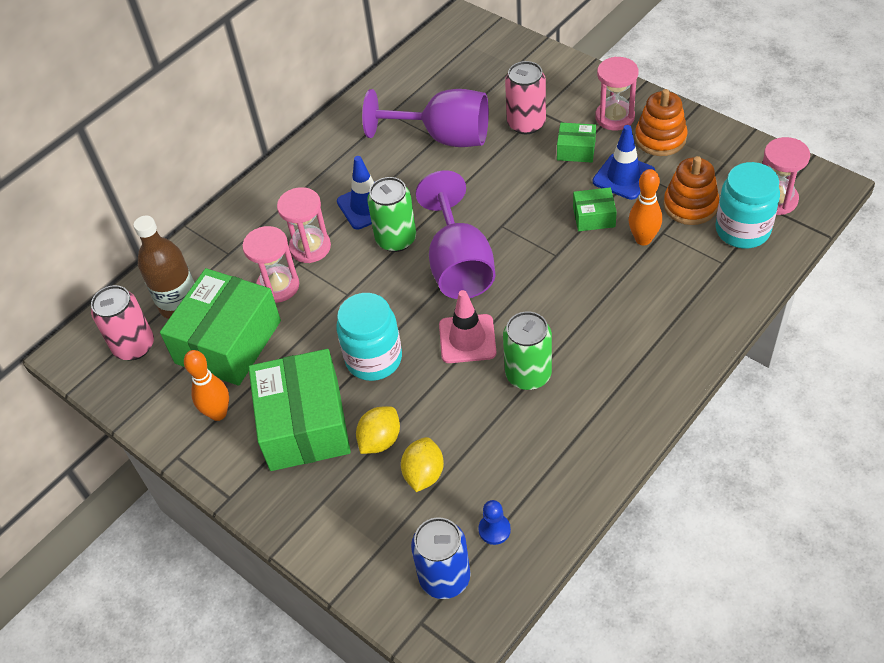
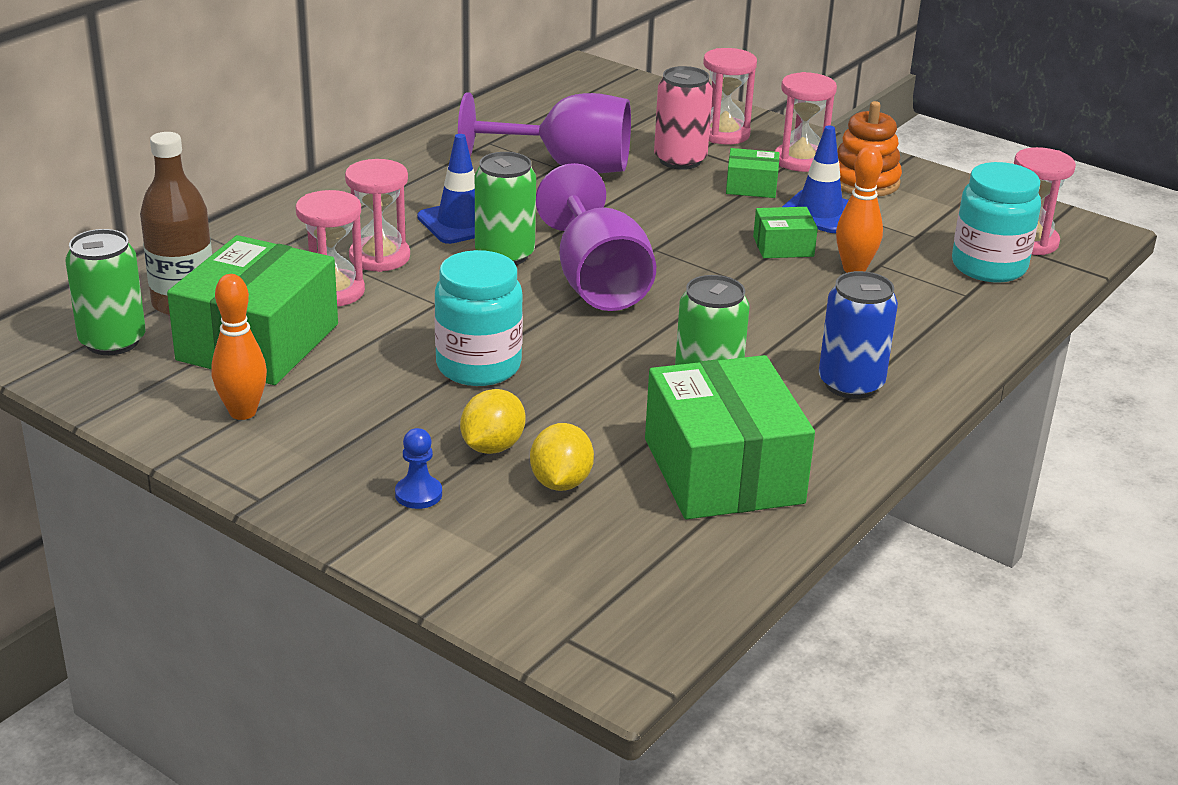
camera: 10 degrees left, 20 degrees down
(134, 346) = (112, 341): pink can -> green can
(304, 424) = (376, 427): green box -> green box (723, 471)
(444, 577) = (600, 590): blue can -> blue can (851, 384)
(467, 339) = (615, 352): pink traffic cone -> none
(494, 530) = (672, 542): blue pawn -> blue pawn (418, 494)
(560, 90) = (724, 134): none -> pink hourglass
(690, 205) = (914, 242): orange stacking toy -> none

